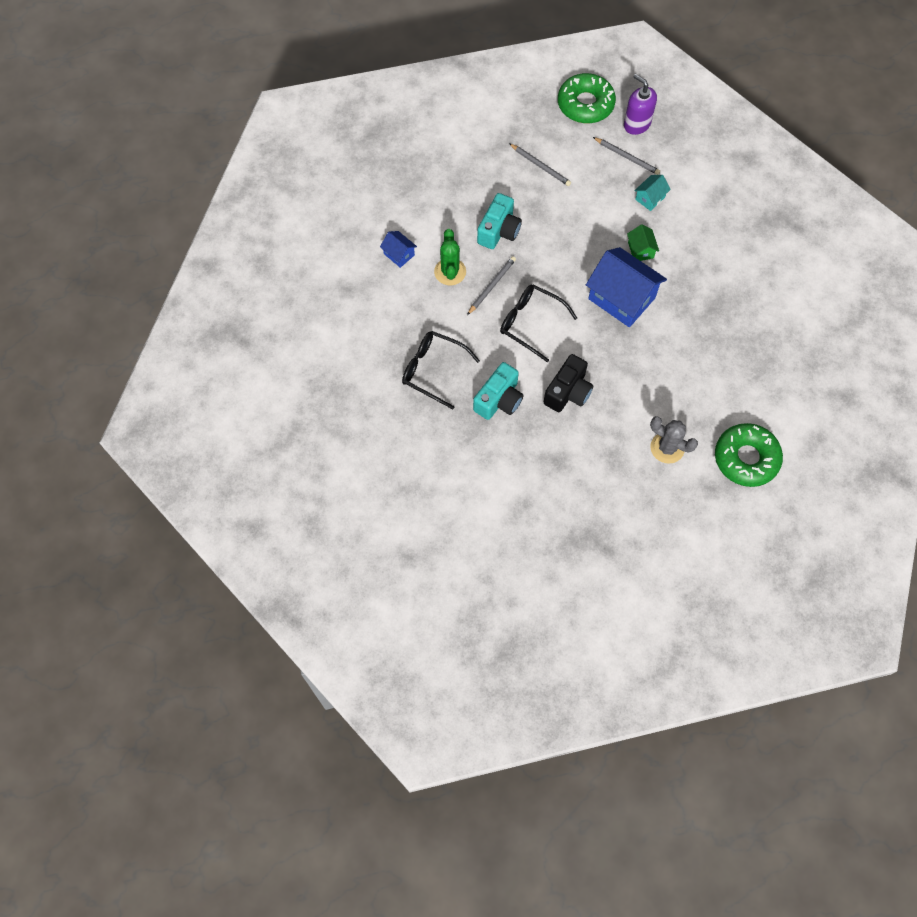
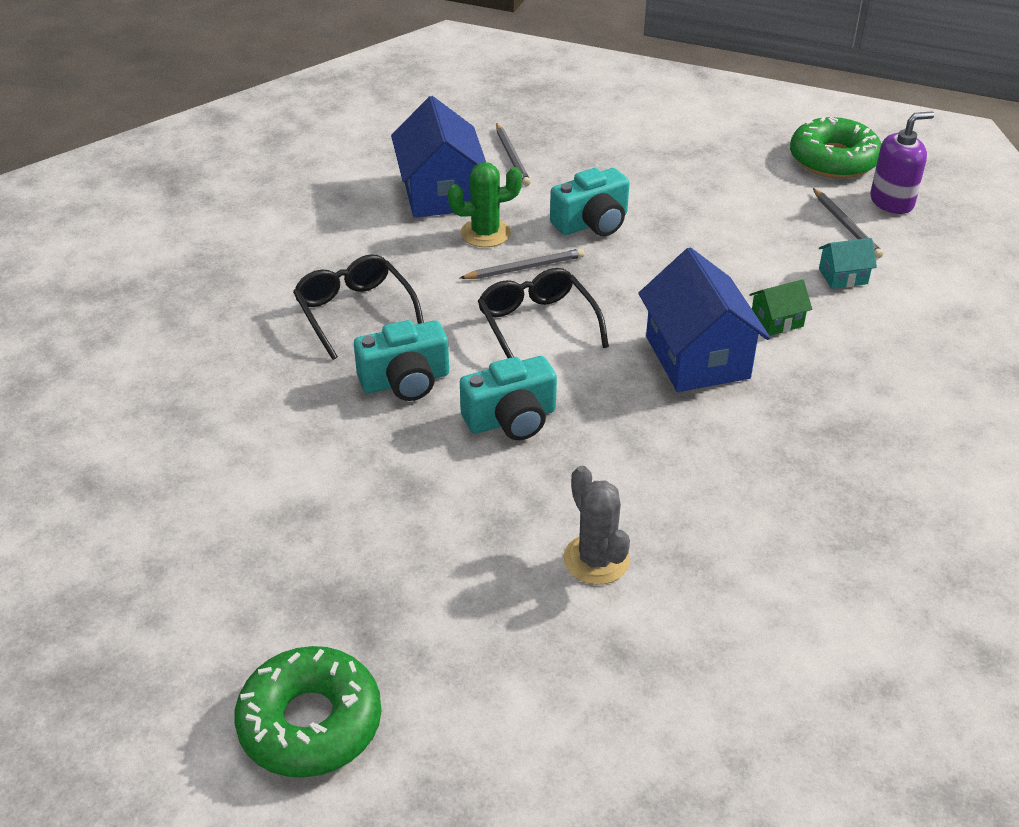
camera: 35 degrees right, 25 degrees down
(399, 254) = (440, 193): blue house -> blue house, size x2.13
(450, 272) = (485, 233): green cactus -> green cactus turned 45 degrees clockwise
(540, 166) = (712, 189): grey pencil -> grey pencil (512, 157)
(568, 392) = (511, 419): black camera -> turquoise camera
(637, 124) = (892, 202): purple soap dispenser -> purple soap dispenser turned 75 degrees clockwise
(640, 250) = (776, 321): green house -> green house turned 45 degrees clockwise
(746, 458) = (719, 644): green donut -> green donut (310, 723)

